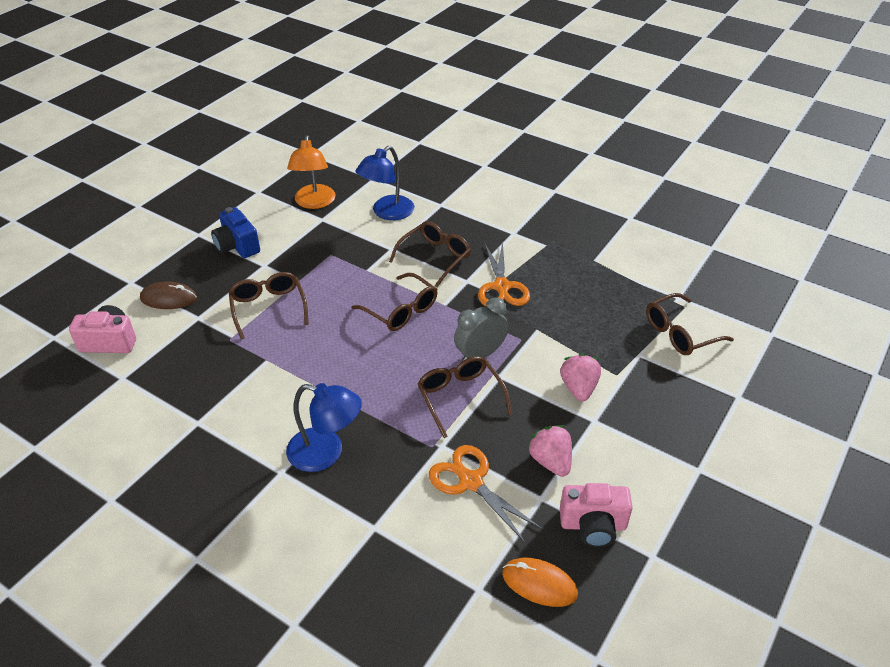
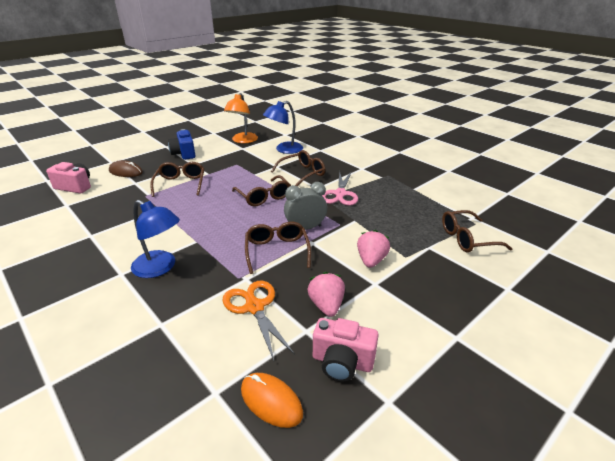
camera: 15 degrees right, 10 degrees down
(502, 287) = (340, 194): orange scissors -> pink scissors

